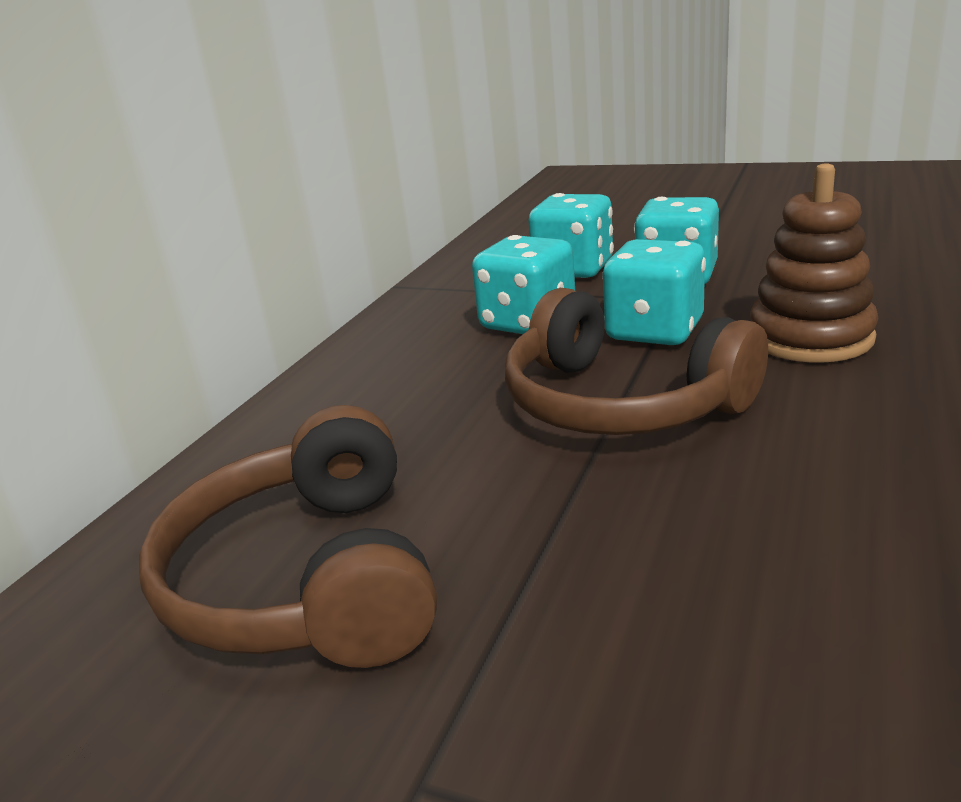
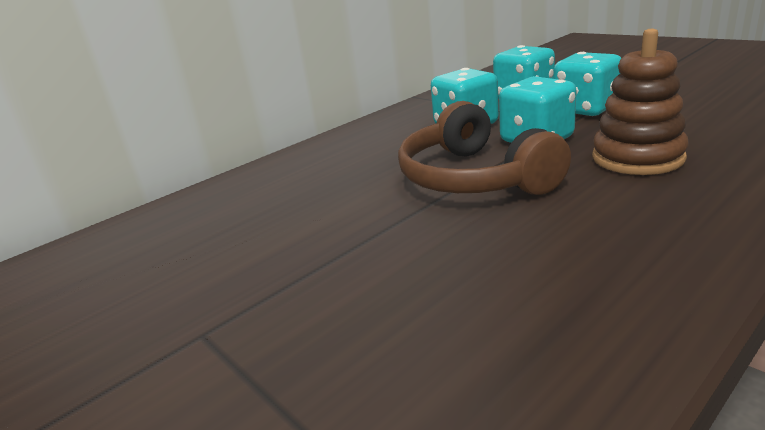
camera: 25 degrees right, 0 degrees up
(309, 578) = (239, 234): brown headphones -> none

